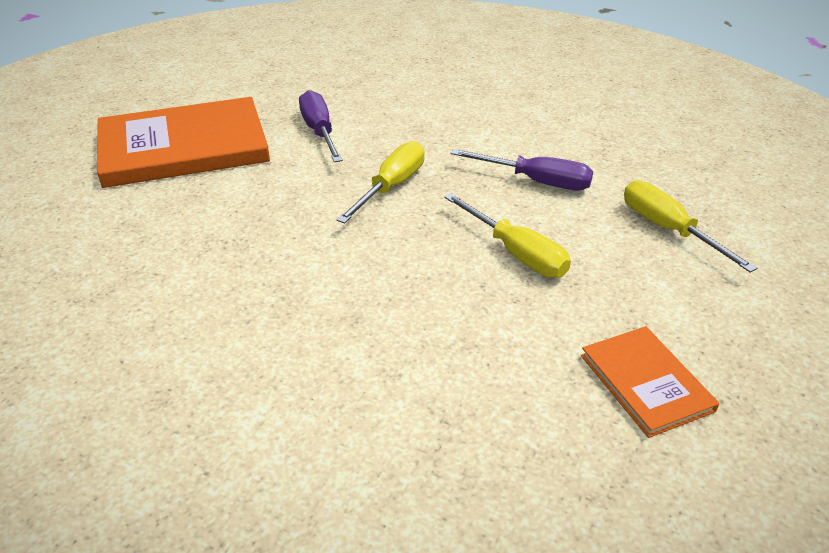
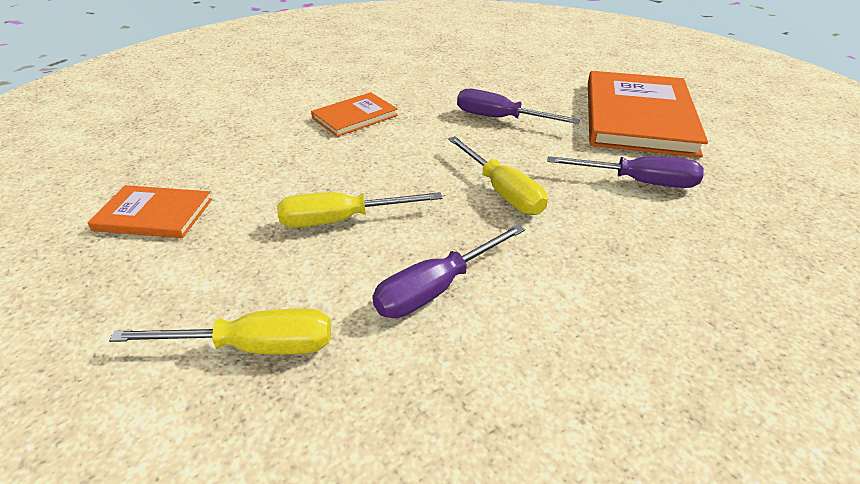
camera: 120 degrees right, 0 degrees up
(241, 224) = (500, 118): none -> purple screwdriver
(313, 341) = (355, 117): none -> orange book

